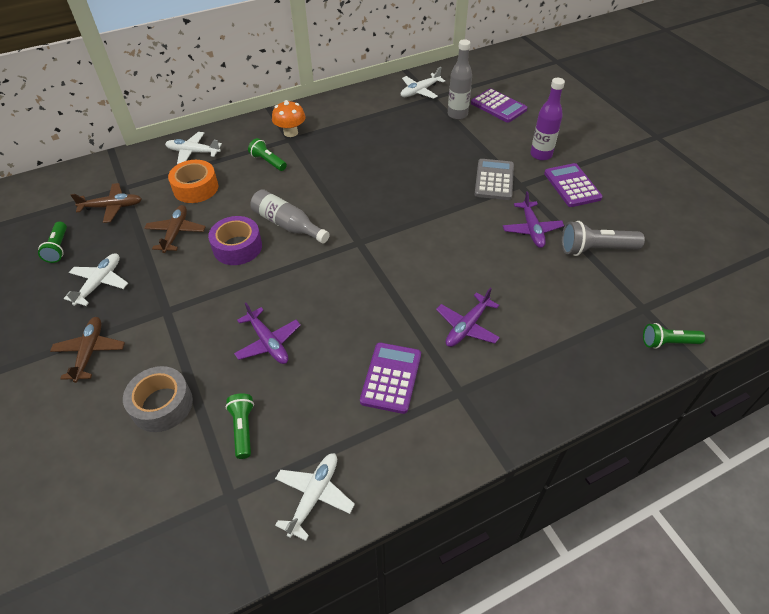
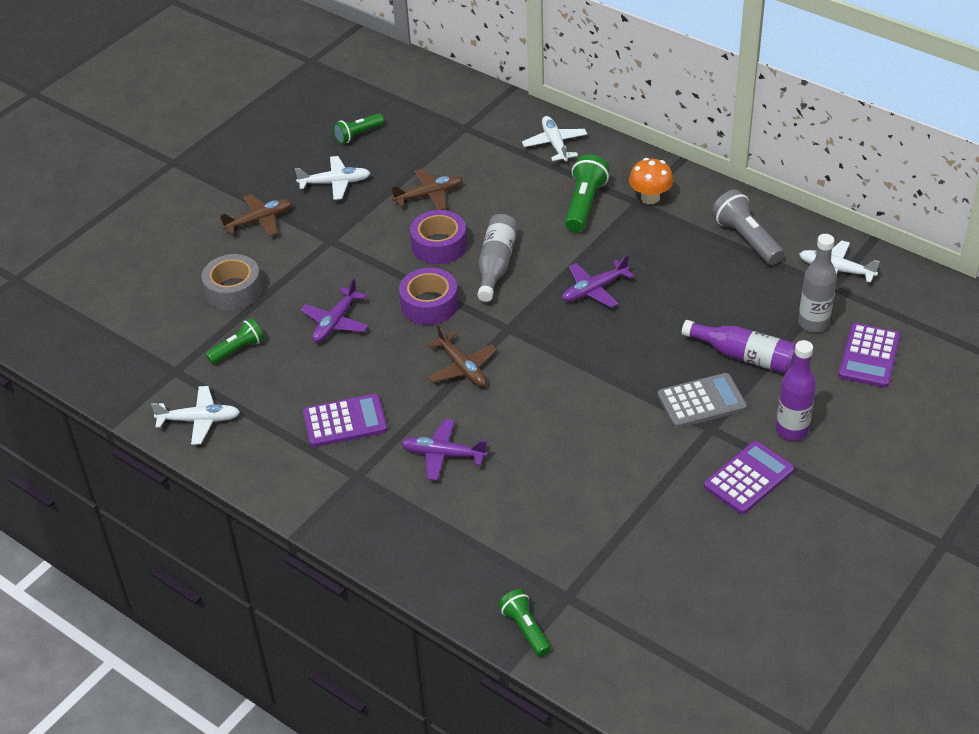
camera: 65 degrees right, 5 degrees down
(112, 207) = (432, 136): brown plane -> brown plane (462, 367)
(196, 188) = (501, 175): orange tape -> none
(268, 161) = (584, 204): green flashlight -> green flashlight, size x1.55
(297, 276) = (429, 304): none -> purple tape
(465, 149) = (744, 356): none -> purple bottle
(531, 229) = (633, 463): purple plane -> purple plane (594, 290)
(595, 249) = (639, 531): grey flashlight -> grey flashlight (746, 239)

